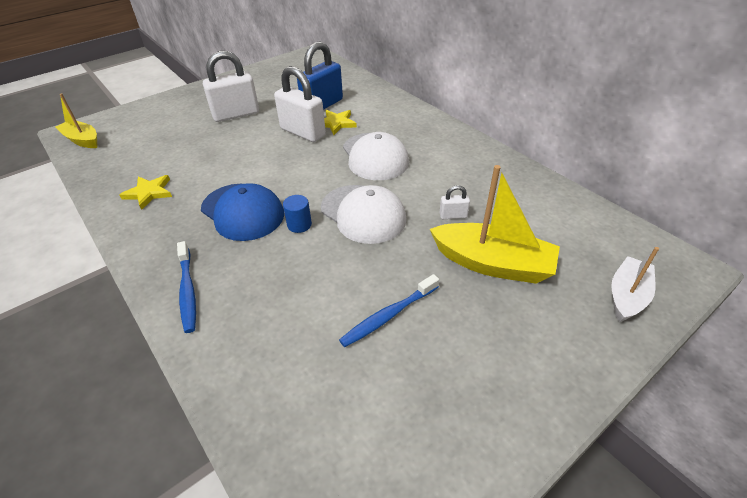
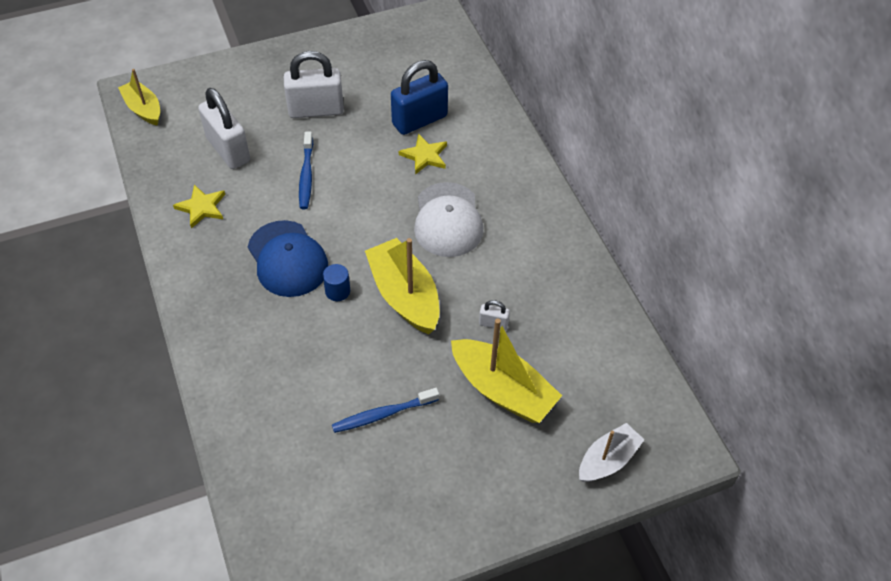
camera: 15 degrees right, 10 degrees up
(188, 291) = (217, 337): blue toothbrush -> blue toothbrush (306, 175)
(303, 132) = (382, 160): white padlock -> white padlock (228, 150)
(363, 214) = (404, 295): white cap -> yellow boat

